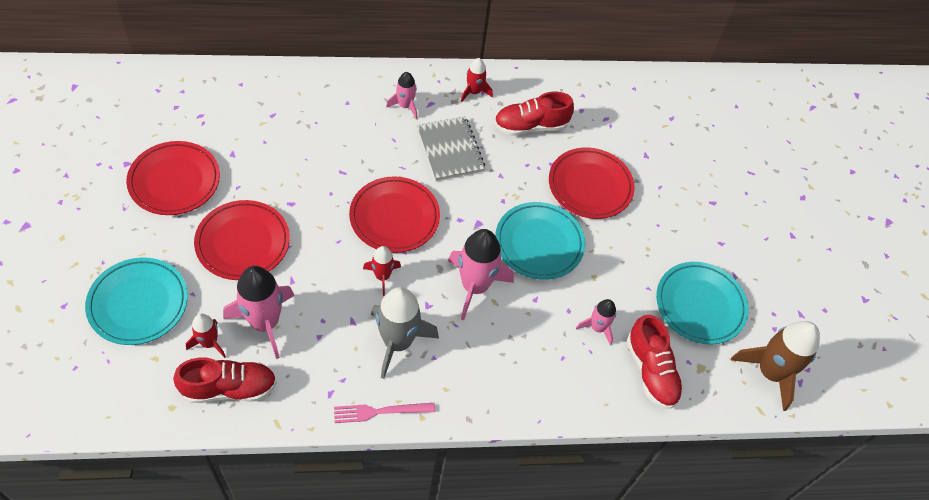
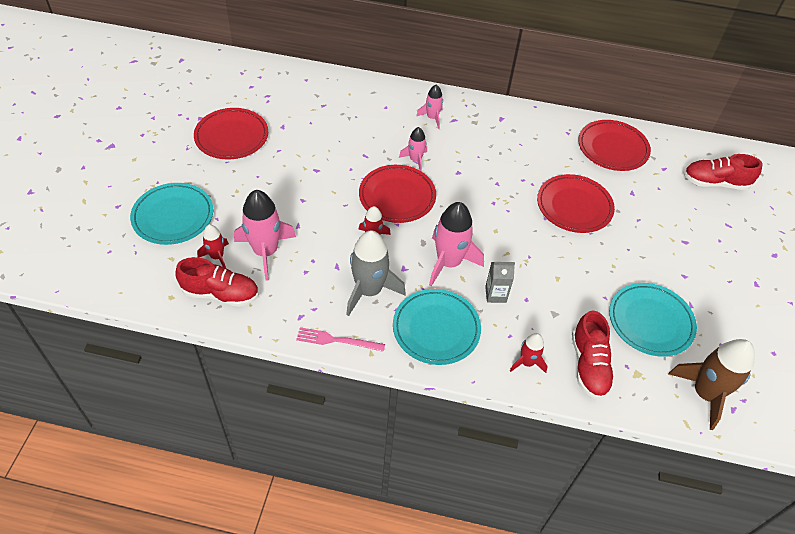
camera: 20 degrees right, 5 degrees down
(243, 243) = (269, 190): red plate -> red plate (612, 148)
(450, 150) = (460, 156): grey notebook -> none
(474, 92) = (493, 118): red rocket -> red rocket (527, 362)
(530, 126) = (534, 151): red shoe -> red shoe (715, 183)
(535, 313) = (495, 294): none -> grey carton
(539, 243) = (515, 241): turquoise plate -> turquoise plate (436, 329)
(597, 328) = (548, 319): pink rocket -> pink rocket (415, 160)

